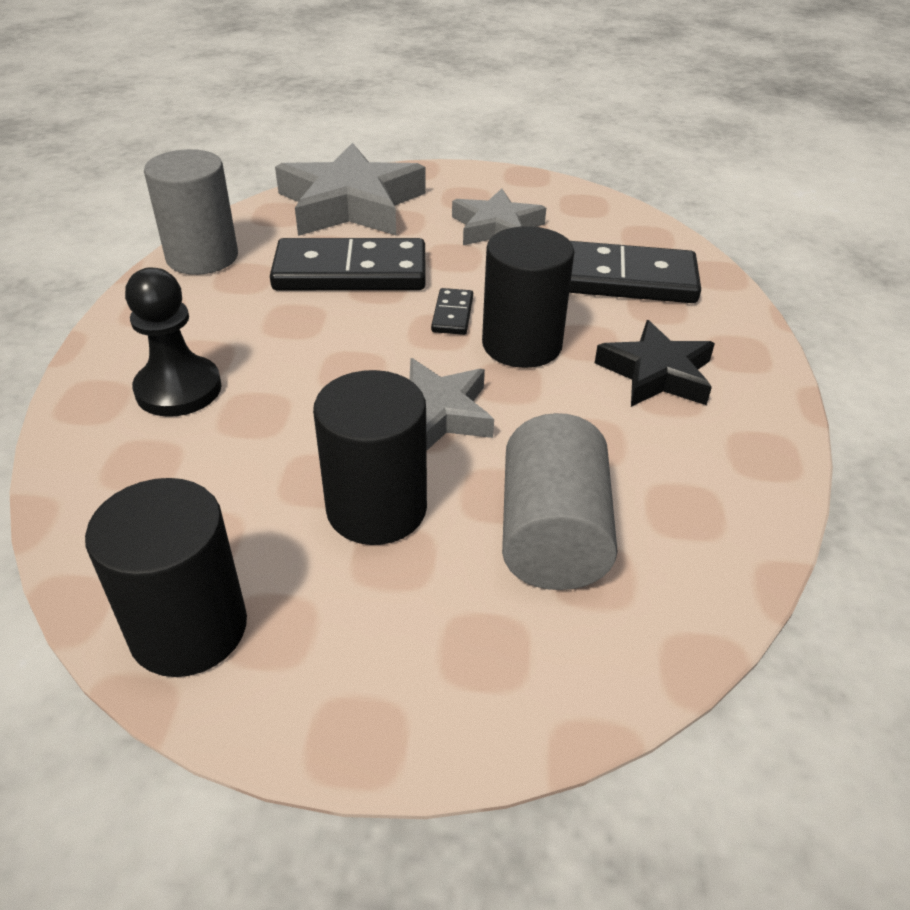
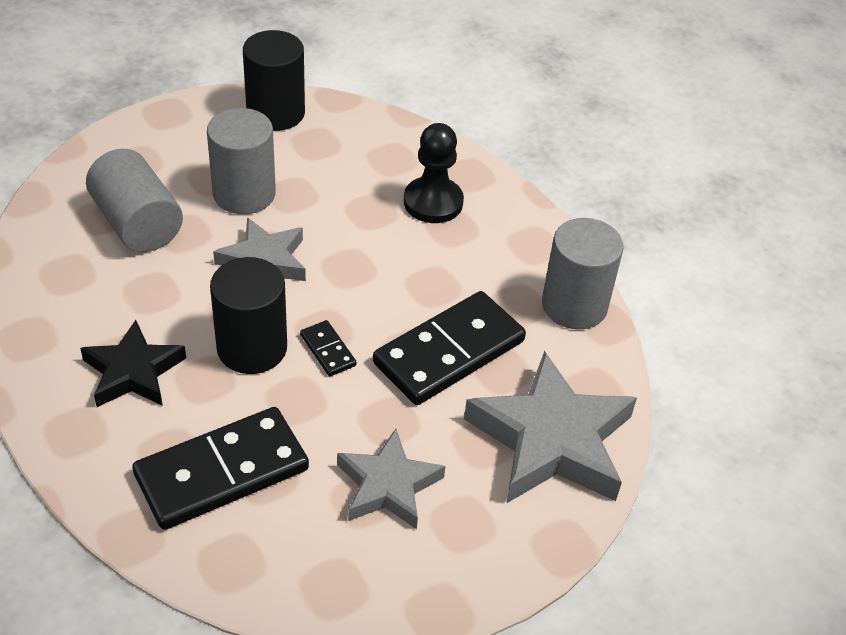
camera: 140 degrees right, 5 degrees up
(376, 508) = (244, 194): black cylinder -> grey cylinder

